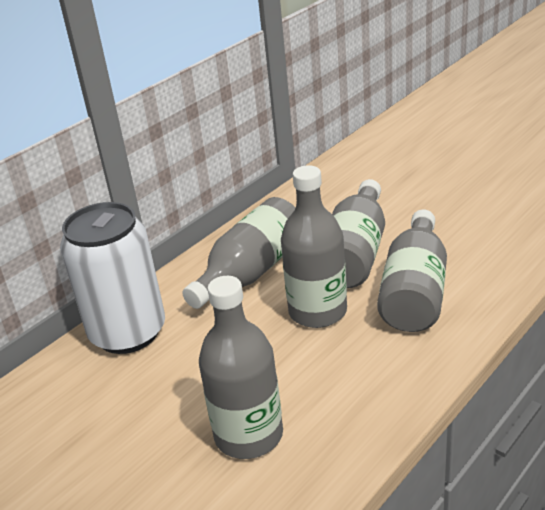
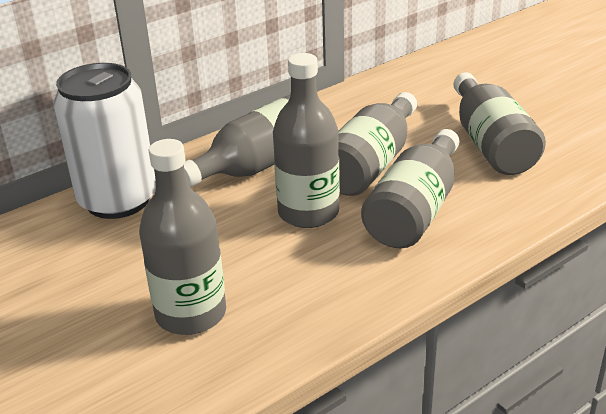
camera: 10 degrees right, 0 degrees up
(455, 215) = (491, 144): none -> grey bottle

